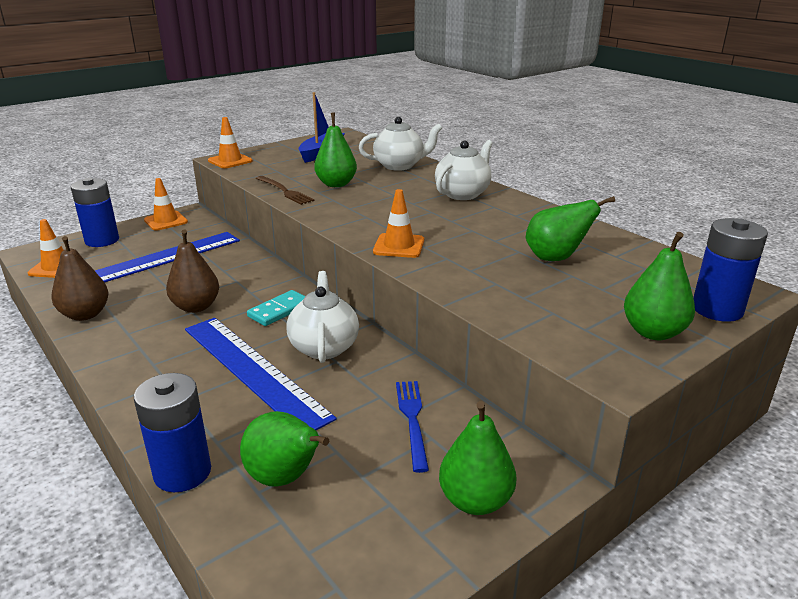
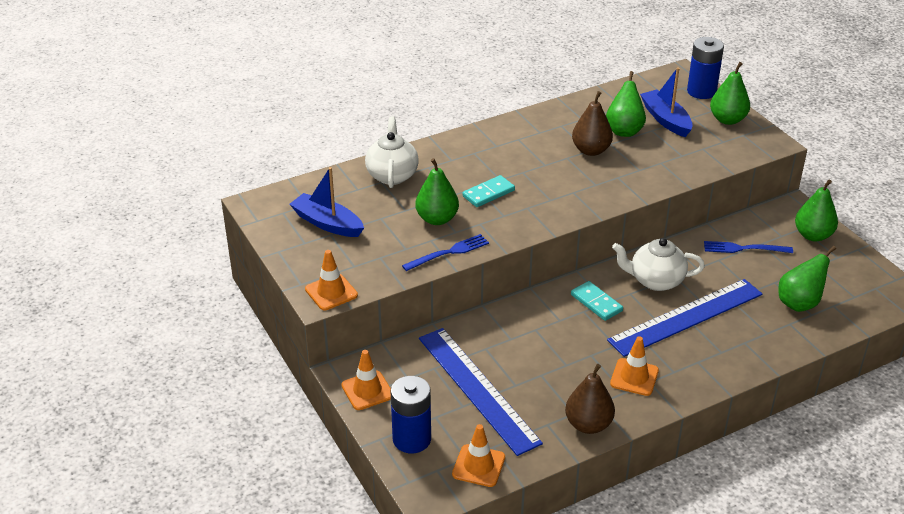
camera: 80 degrees left, 10 degrees up
(182, 472) = (797, 346): blue battery -> none
(196, 307) = (583, 353): brown pear -> brown pear (591, 150)
(284, 191) = (449, 252): brown fork -> blue fork
(385, 200) = (488, 193): none -> turquoise domino
(399, 246) = (593, 196): orange traffic cone -> orange traffic cone (634, 377)
(463, 194) = (484, 149): white teapot -> none
(607, 284) = (665, 120): none -> blue boat

